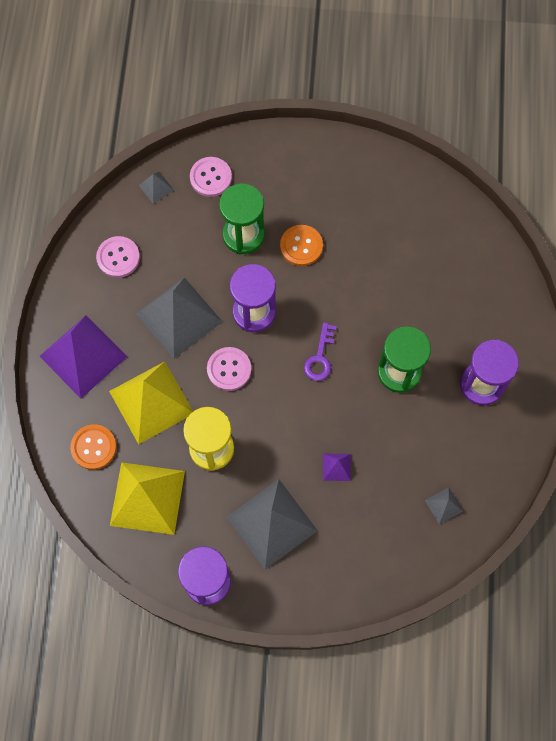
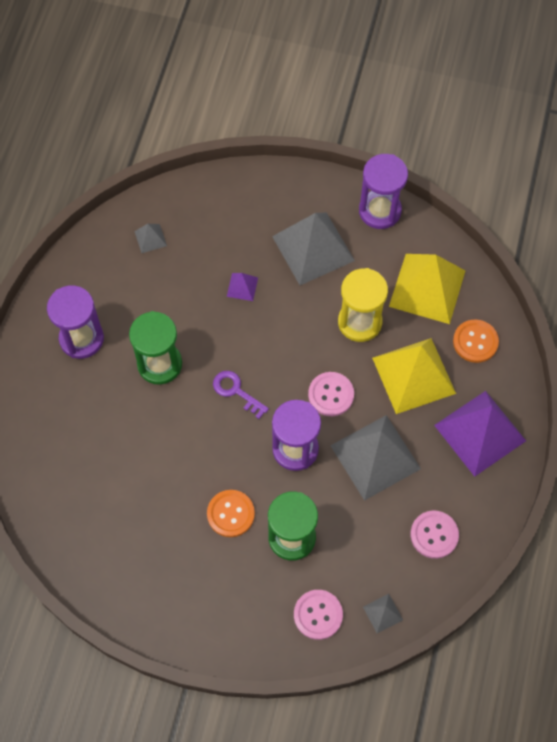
camera: 170 degrees left, 5 degrees down
(320, 357) = (236, 391): purple key -> purple key turned 75 degrees counterclockwise

